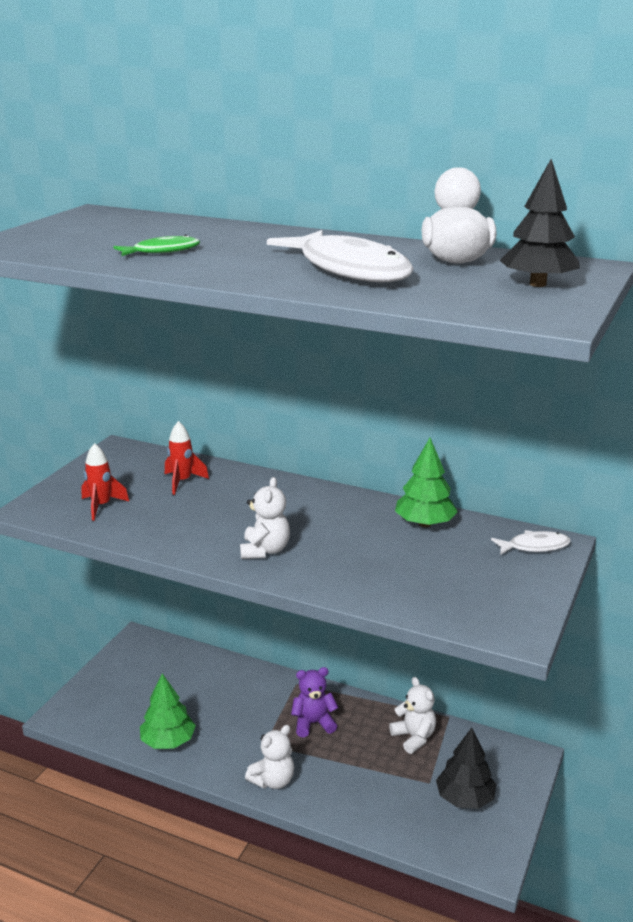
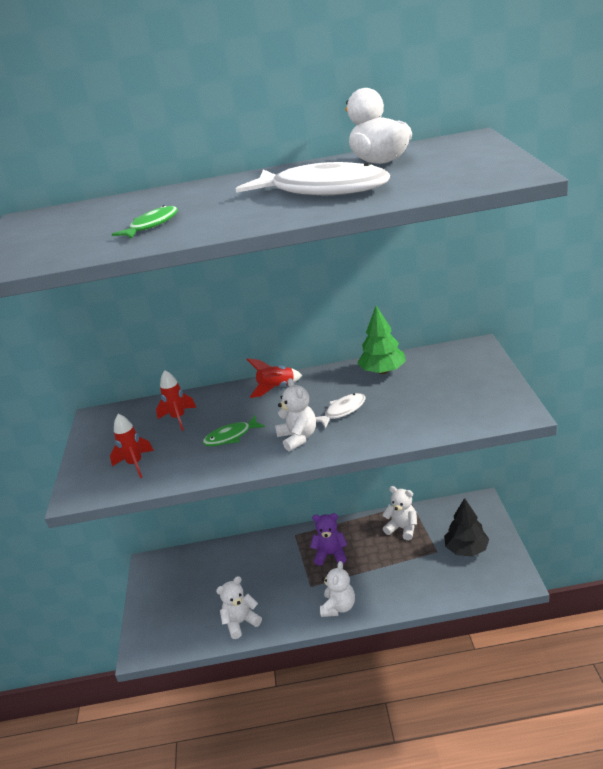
camera: 25 degrees left, 5 degrees up
(168, 741) = (241, 622): green tree -> white teddy bear
(207, 520) = (231, 436): none -> green fish
(300, 494) = (276, 388): none -> red rocket
(313, 723) = (330, 554): purple teddy bear -> purple teddy bear turned 45 degrees clockwise
(534, 546) = (465, 355): white fish -> white fish (342, 411)
(537, 284) = (464, 158): black tree -> none

